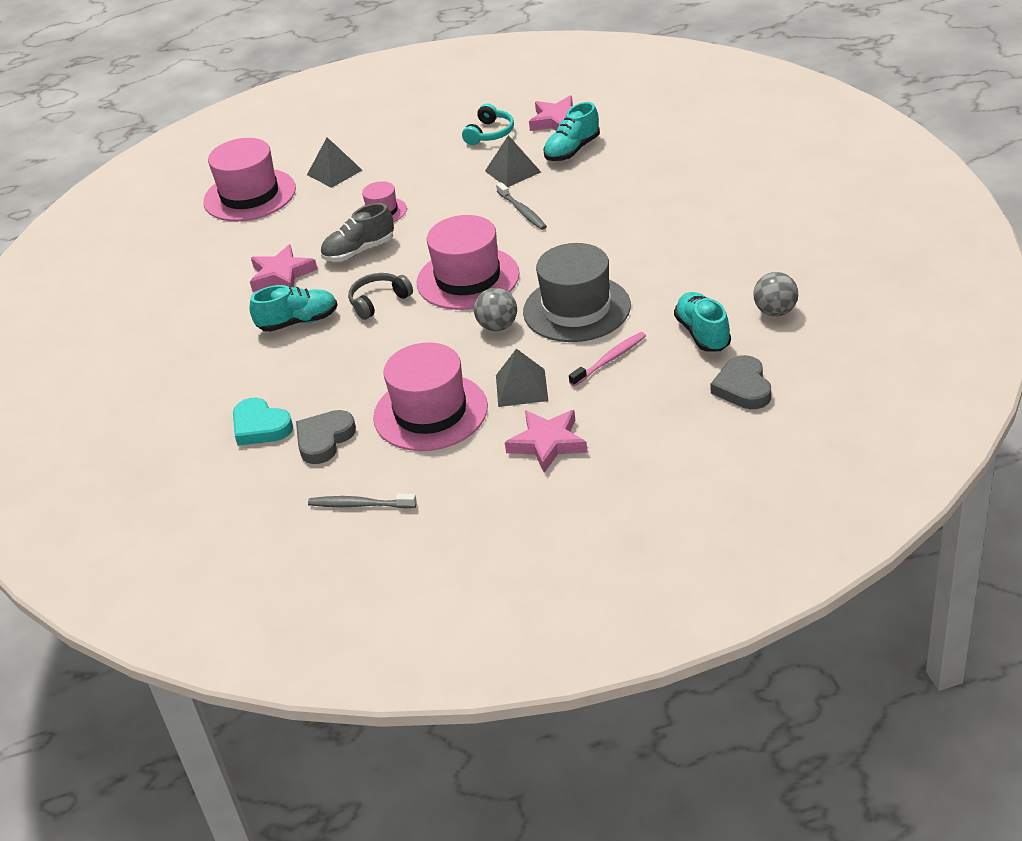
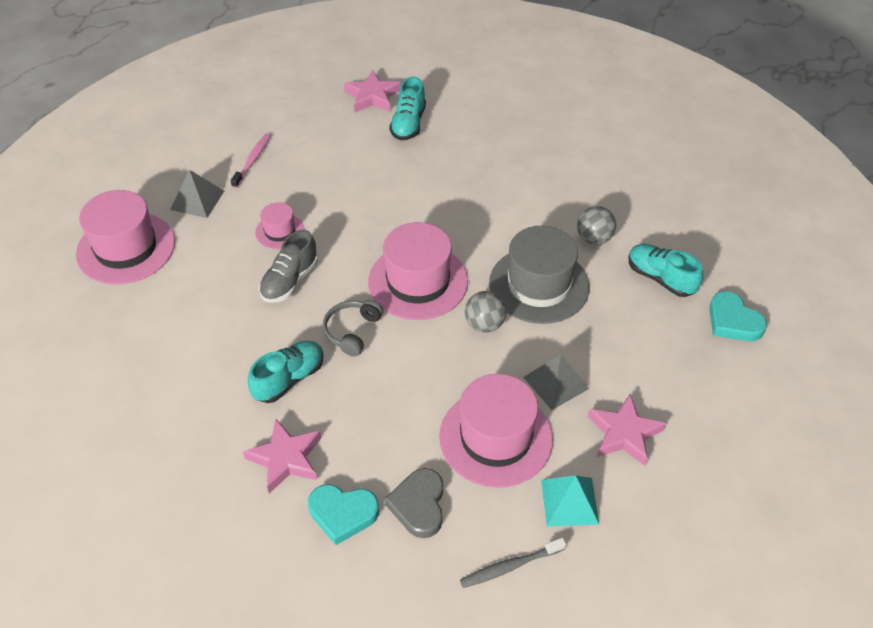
camera: 35 degrees left, 10 degrees up
(281, 275) = (230, 330): pink star -> pink star (286, 458)
(451, 477) = (569, 501): none -> turquoise pyramid
(490, 133) = (319, 123): turquoise headphones -> none
(512, 171) = (371, 158): grey pyramid -> none
(522, 211) = (412, 197): grey toothbrush -> none
(610, 359) = (607, 328): pink toothbrush -> pink toothbrush (253, 160)
(743, 387) = (733, 321): grey heart -> turquoise heart
(775, 311) = (699, 240): grey ball -> grey ball (594, 238)

